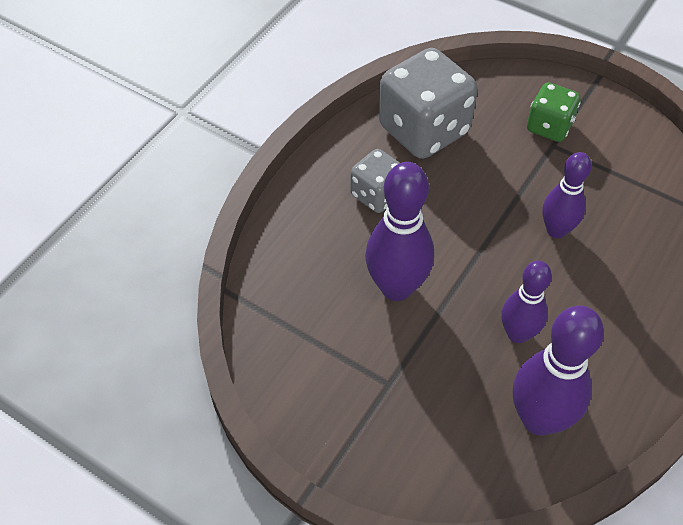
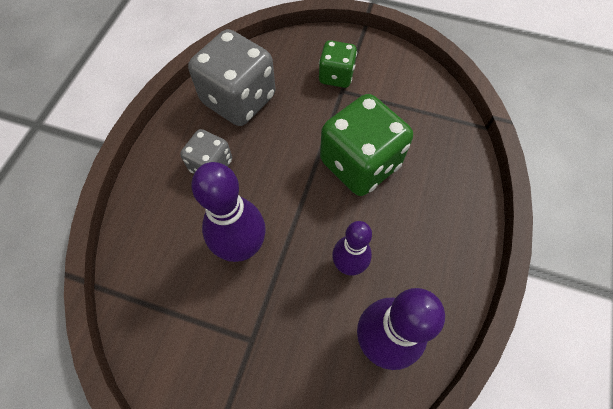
camera: 15 degrees left, 10 degrees up
(556, 230) = (360, 164): purple bowling pin -> green dice

